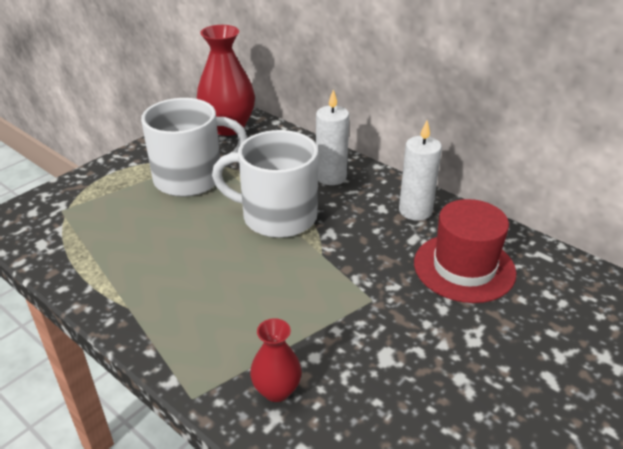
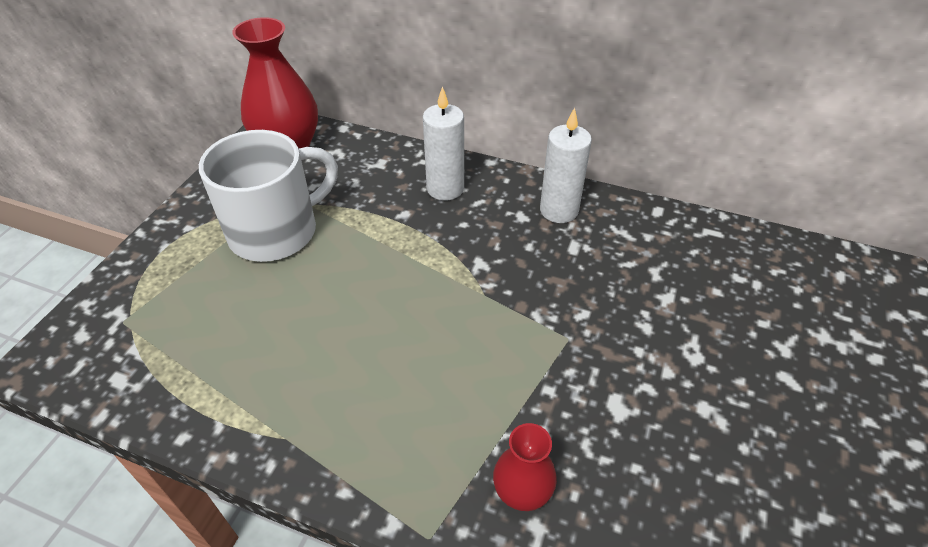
camera: 20 degrees left, 10 degrees up
(277, 216) = (408, 258): white mug -> none
(464, 267) = (643, 269): red hat -> none

